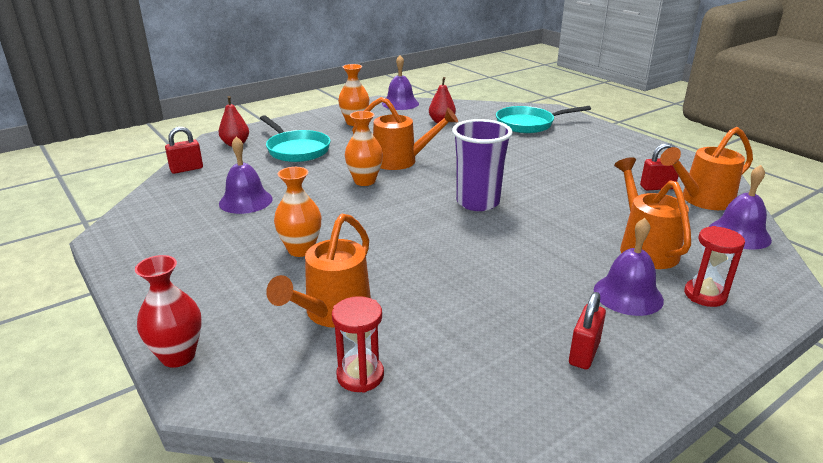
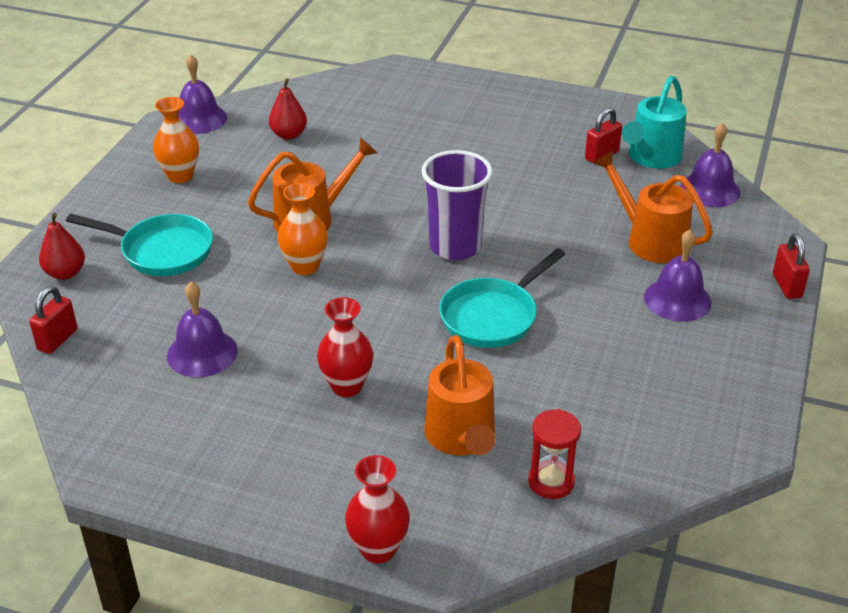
camera: 35 degrees left, 10 degrees up
(301, 250) = (347, 386): orange vase -> red vase
(528, 124) = (394, 103): turquoise pan -> turquoise pan (493, 316)
(584, 353) = (692, 374): red padlock -> red padlock (787, 286)
(701, 200) = (651, 158): orange watering can -> turquoise watering can
(705, 295) = (732, 272): red hourglass -> none

